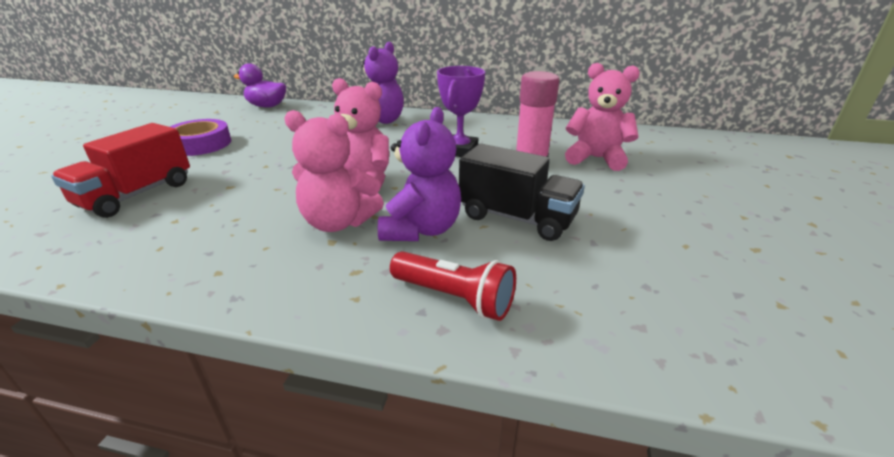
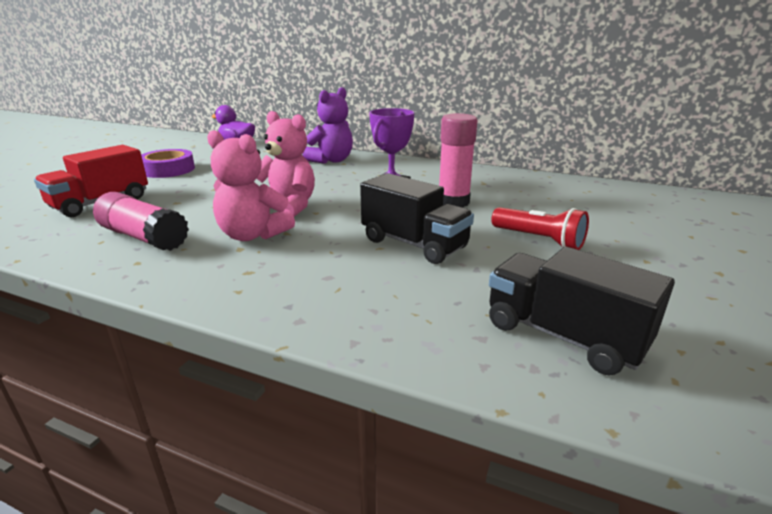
camera: 10 degrees right, 5 degrees down
(211, 237) = (144, 237): none -> pink glue stick
(421, 229) = (321, 246): purple teddy bear -> none
(454, 298) = (322, 299): red flashlight -> red flashlight (539, 240)
(596, 158) = (521, 202): pink teddy bear -> none
(716, 314) = (563, 336): none -> black truck

